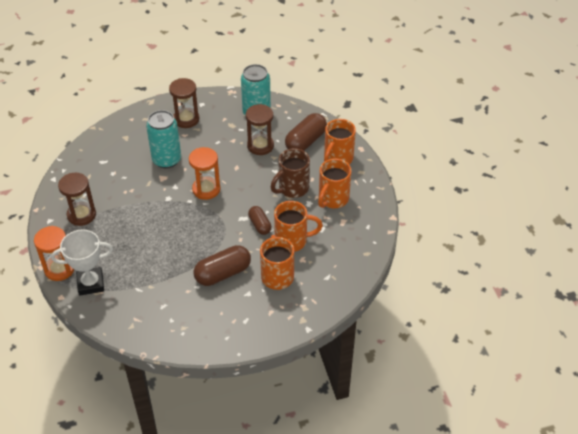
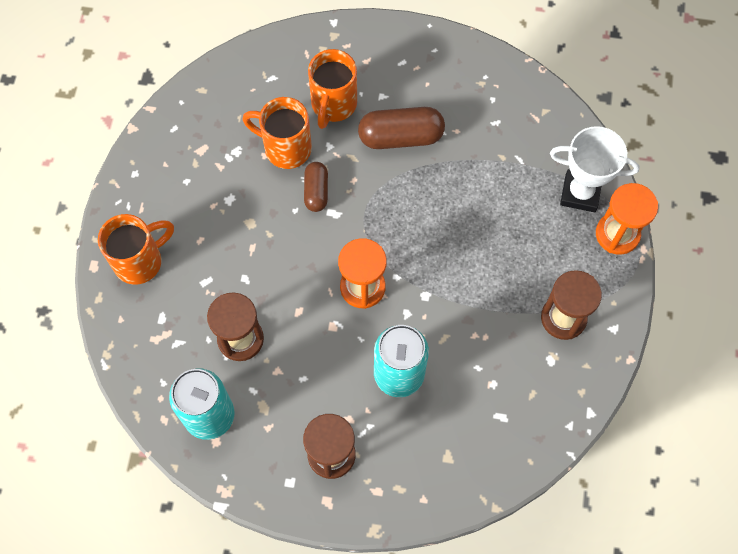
camera: 155 degrees left, 20 degrees up
(292, 188) = (238, 234): brown mug -> none
(305, 141) = (166, 317): brown capsule -> none
(332, 199) = (192, 191): orange mug -> none

